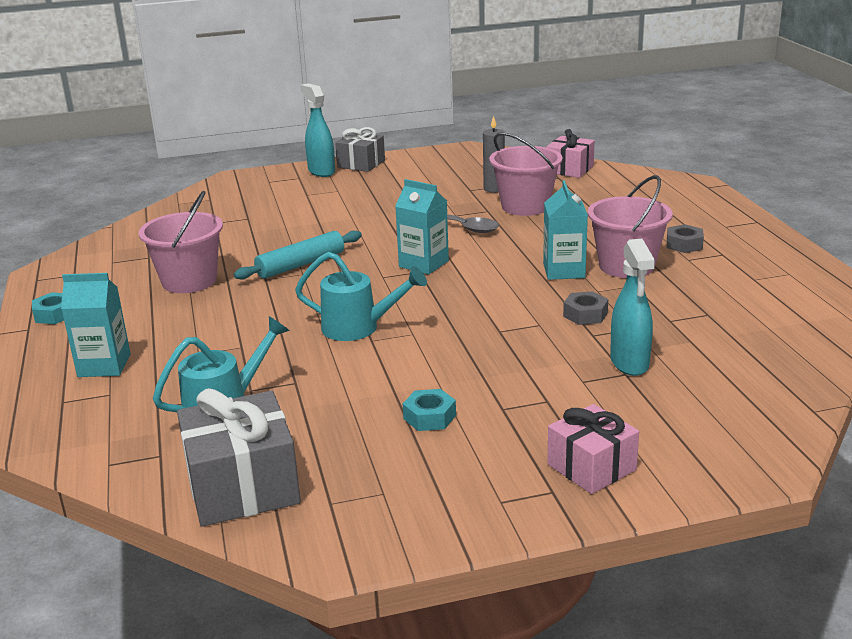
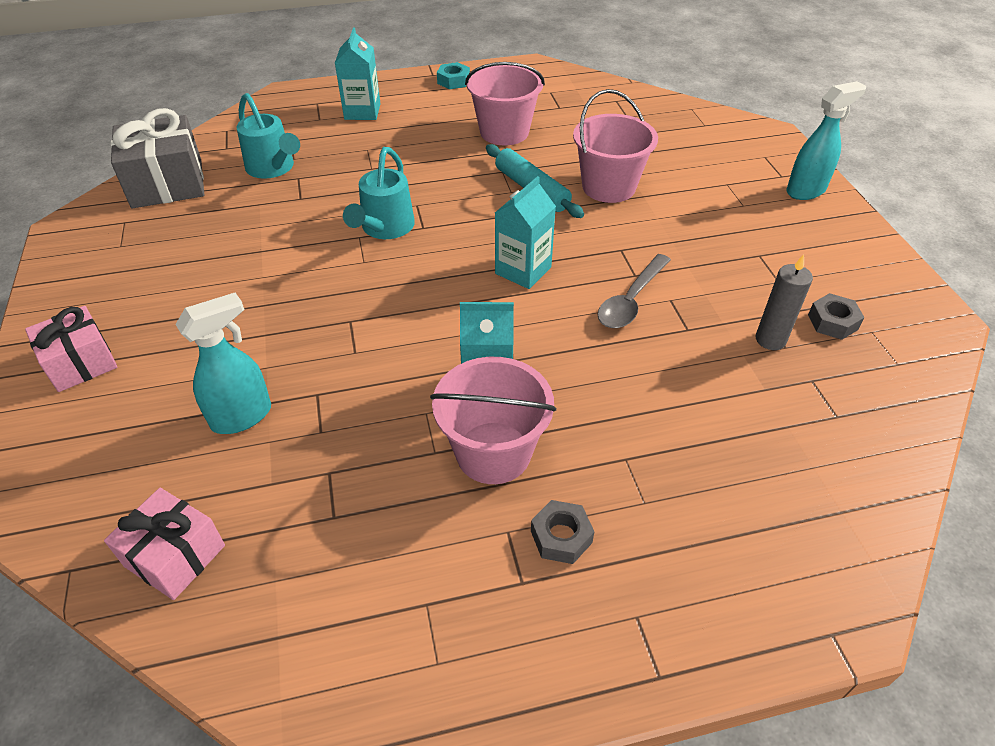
camera: 90 degrees right, 20 degrees up
(361, 164) = (843, 220): grey gift -> none
(429, 417) = (210, 270): turquoise nut -> none
(525, 206) = (706, 367): pink bucket -> pink bucket (608, 187)
(569, 169) = (878, 434): pink gift -> pink gift (175, 556)
(585, 314) = (366, 393): grey nut -> grey nut (832, 322)
(629, 363) = (242, 416): turquoise spray bottle -> turquoise spray bottle turned 150 degrees clockwise

